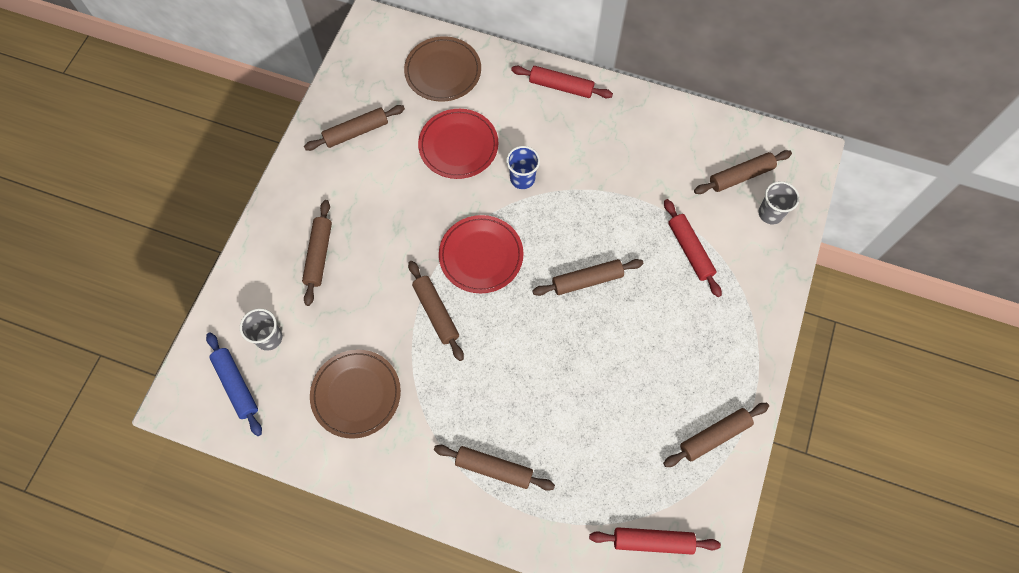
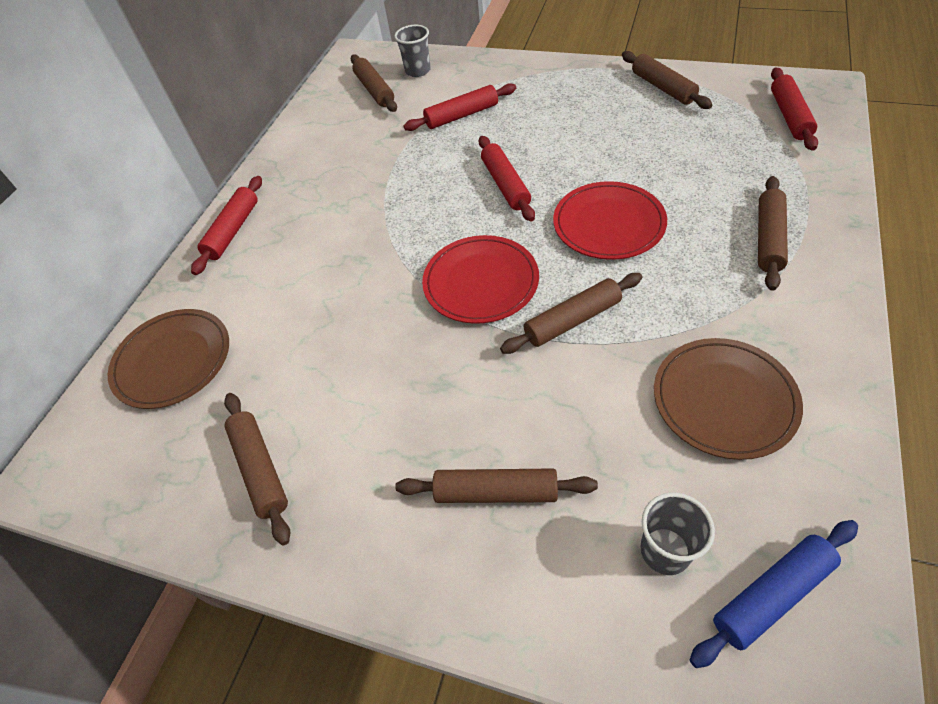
camera: 85 degrees left, 15 degrees down
(458, 146) = (306, 326): red plate -> red plate (608, 224)
(522, 179) = (366, 253): blue cup -> none
(587, 280) = (505, 185): brown rolling pin -> red rolling pin

